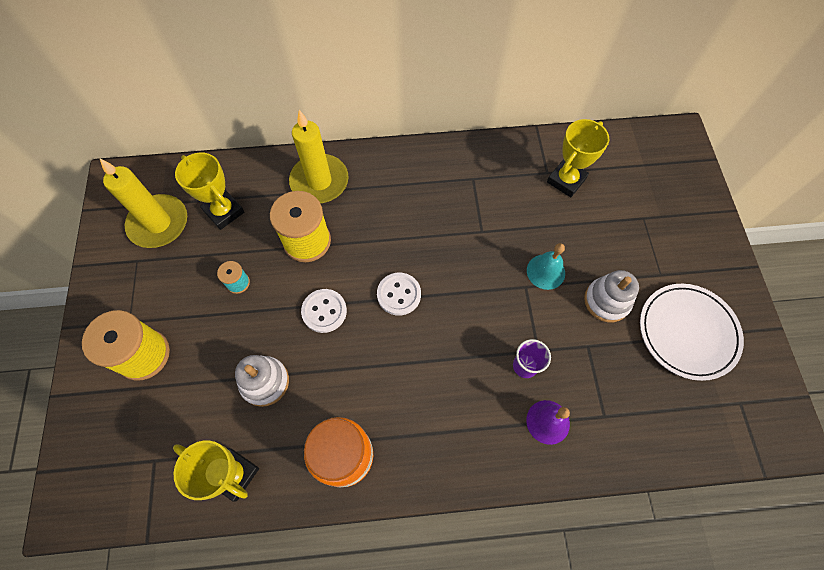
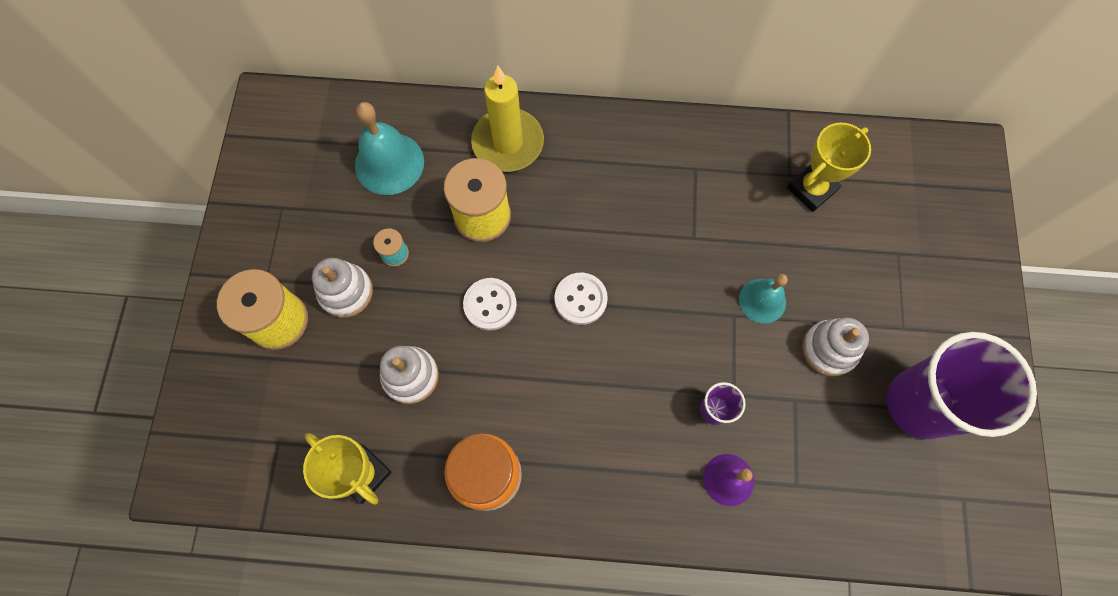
camera: 10 degrees right, 5 degrees up
(159, 223) = (312, 166): yellow candle -> none
(200, 321) = (346, 292): none -> white stacking toy
(224, 211) = (389, 163): yellow trophy -> turquoise bell
(687, 332) = (919, 404): white plate -> purple cup

